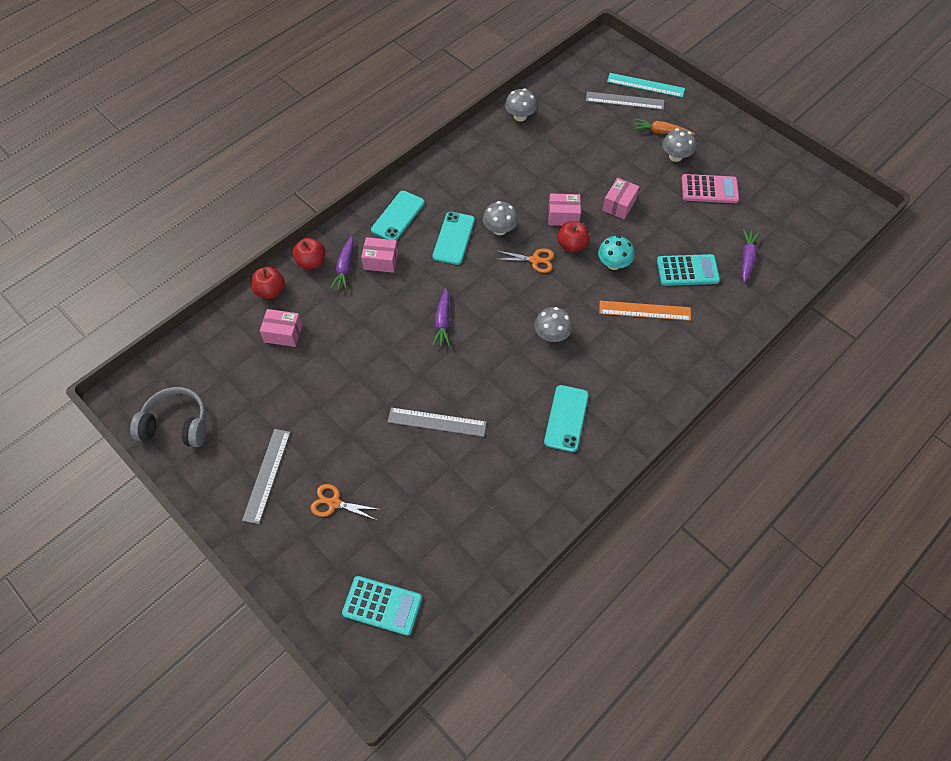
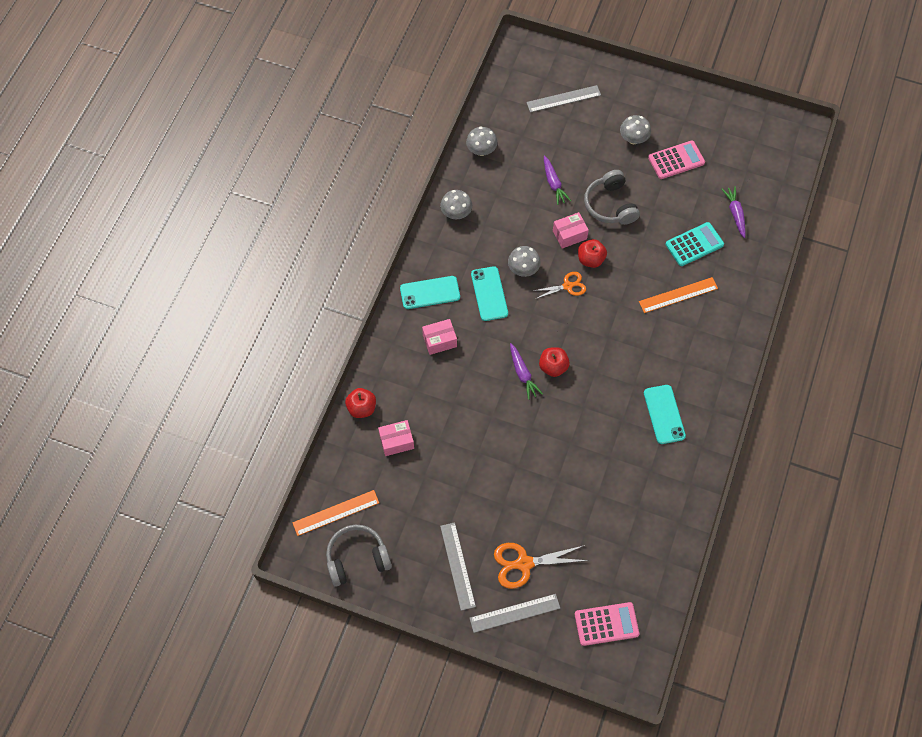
camera: 25 degrees left, 5 degrees up
(185, 374) = (336, 512): none -> orange ruler
(311, 262) = (380, 367): red apple -> red apple (553, 367)
(334, 503) = (524, 563): orange scissors -> orange scissors, size x1.56
(345, 267) = (412, 360): purple carrot -> purple carrot (553, 183)
(382, 605) = (606, 624): turquoise calculator -> pink calculator
(398, 216) = (430, 292): turquoise phone -> turquoise phone turned 75 degrees clockwise
(437, 422) = (566, 462): grey ruler -> grey ruler (515, 613)
(552, 335) = (616, 348): grey mushroom -> grey mushroom (456, 213)
(613, 264) = (633, 262): turquoise mushroom -> none
(619, 205) = (610, 205): pink box -> grey headphones
(645, 85) = (573, 75): turquoise ruler -> none
(661, 132) = (610, 119): orange carrot -> none

